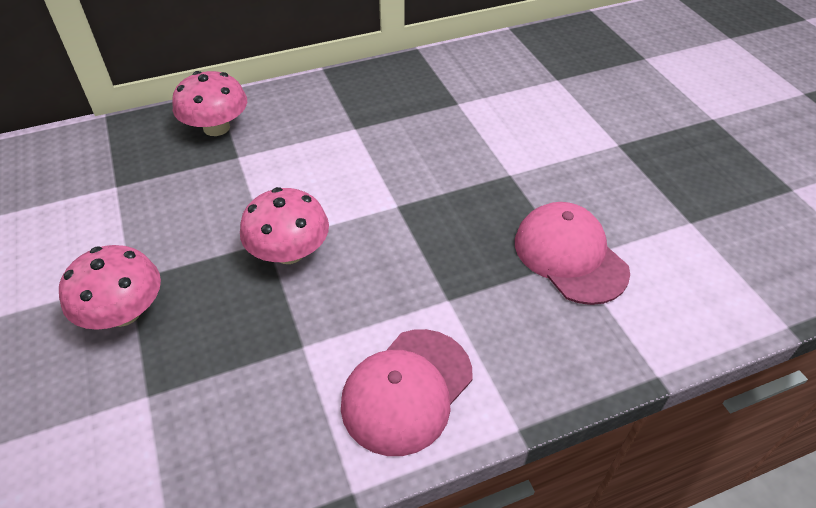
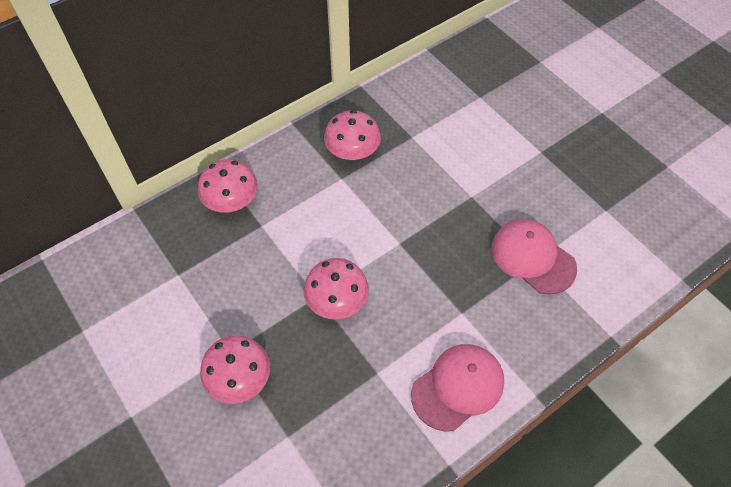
camera: 15 degrees left, 10 degrees up
(380, 105) = (352, 151): none -> pink mushroom
(407, 390) = (458, 387): pink cap -> pink cap turned 150 degrees counterclockwise

